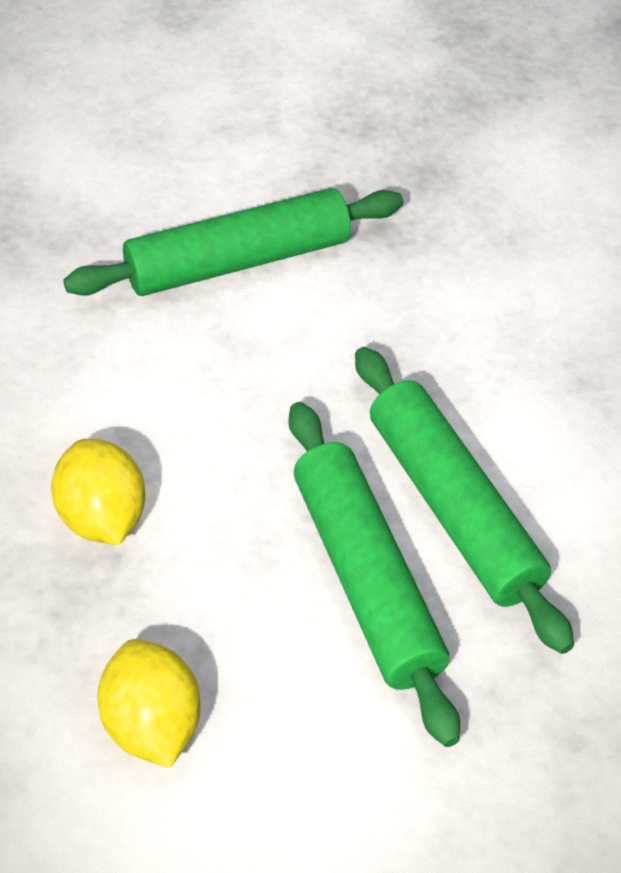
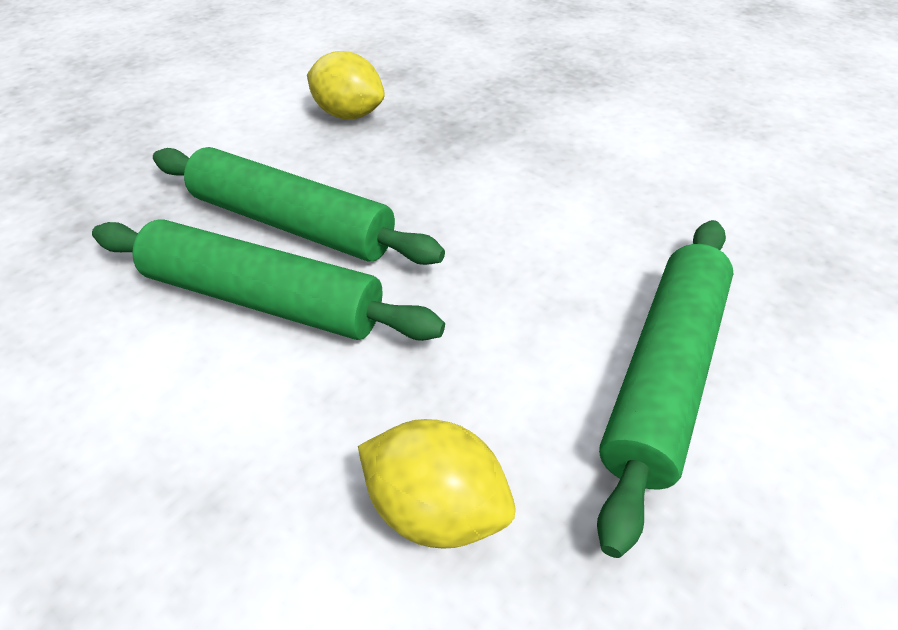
camera: 140 degrees right, 5 degrees down
(102, 517) = (489, 163): yellow lemon -> yellow lemon (436, 508)

